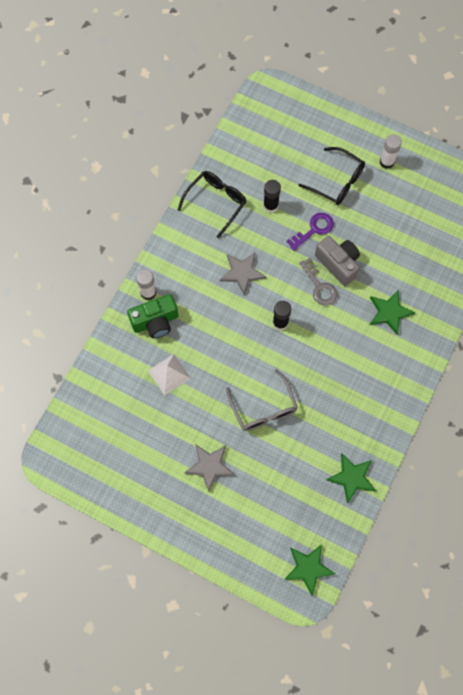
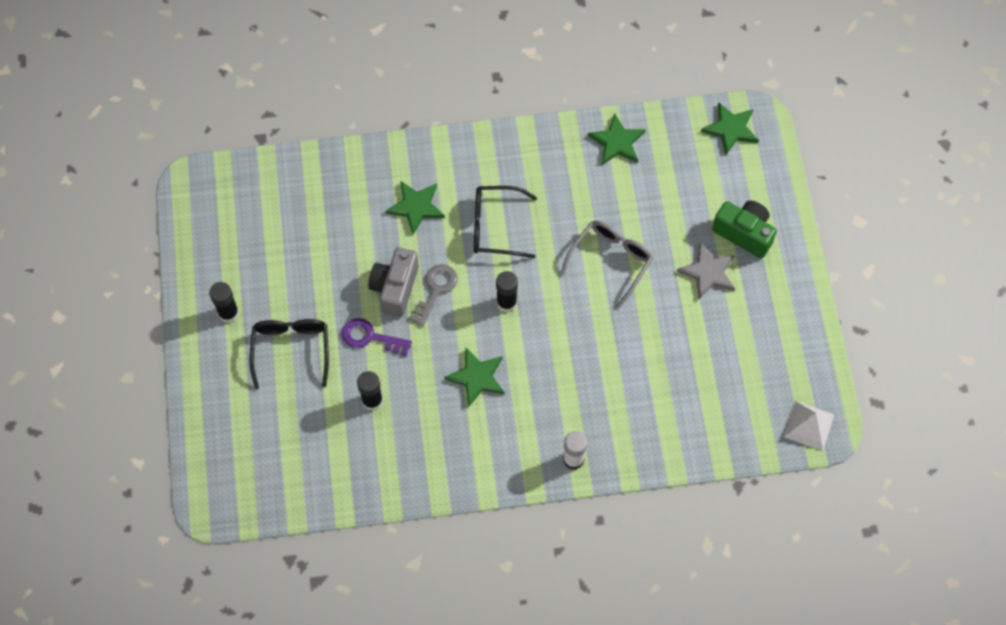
camera: 125 degrees left, 5 degrees down
(155, 322) = (600, 428): green camera -> green camera (744, 233)
(169, 374) = (647, 374): white pyramid -> white pyramid (809, 425)
(216, 203) = (410, 462): black glasses -> black glasses (496, 227)
(242, 273) = (477, 377): grey star -> green star
(386, 162) = (228, 313): white glue stick -> black glue stick

